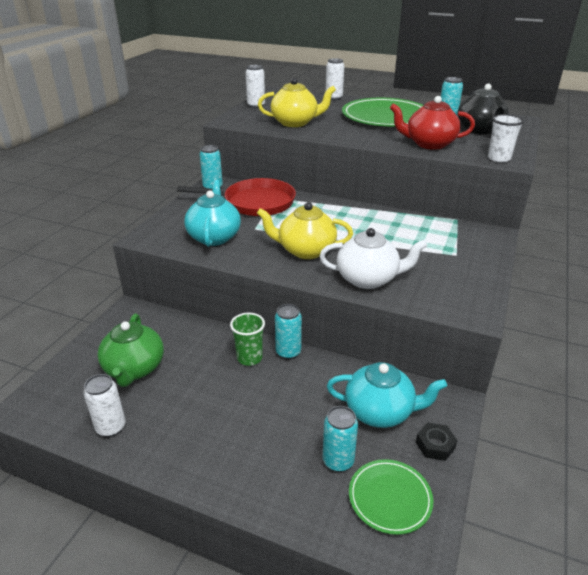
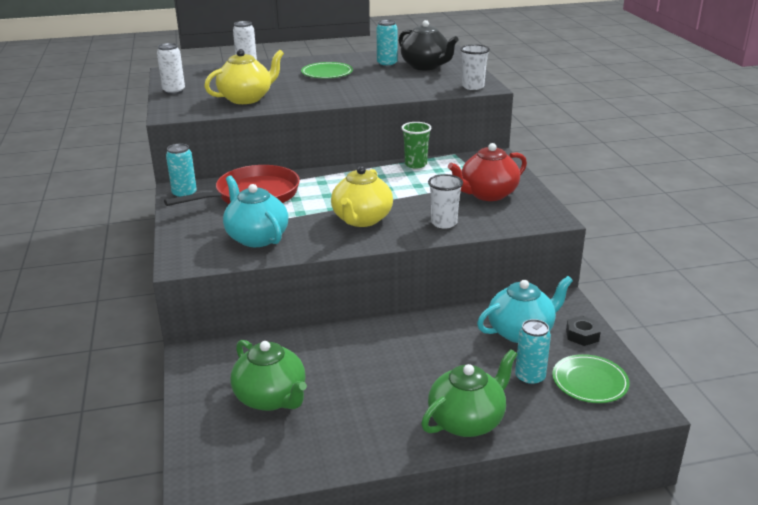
camera: 35 degrees left, 5 degrees down
(111, 427) = (313, 450): white can -> none
(241, 471) = (467, 421): none -> green teapot
(249, 358) = (370, 341): green cup -> green cup (415, 164)
(288, 352) = (399, 323): turquoise can -> none
(305, 250) = (361, 219): yellow teapot -> yellow teapot turned 45 degrees counterclockwise
(368, 279) = (444, 223): white teapot -> white cup
(385, 117) = (327, 73): green plate -> green plate, size x0.53
(429, 144) = (402, 88): red teapot -> red teapot (487, 194)

